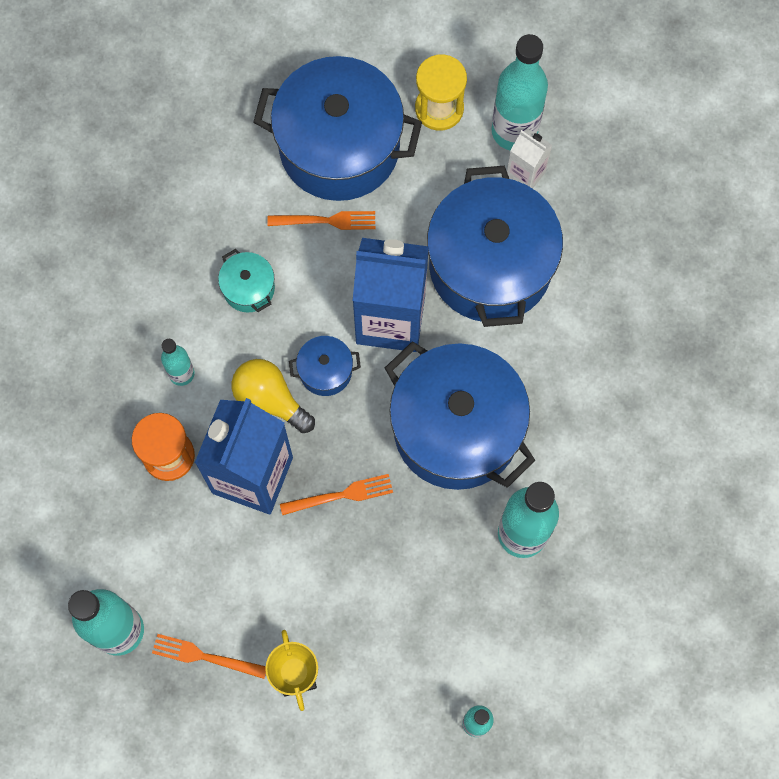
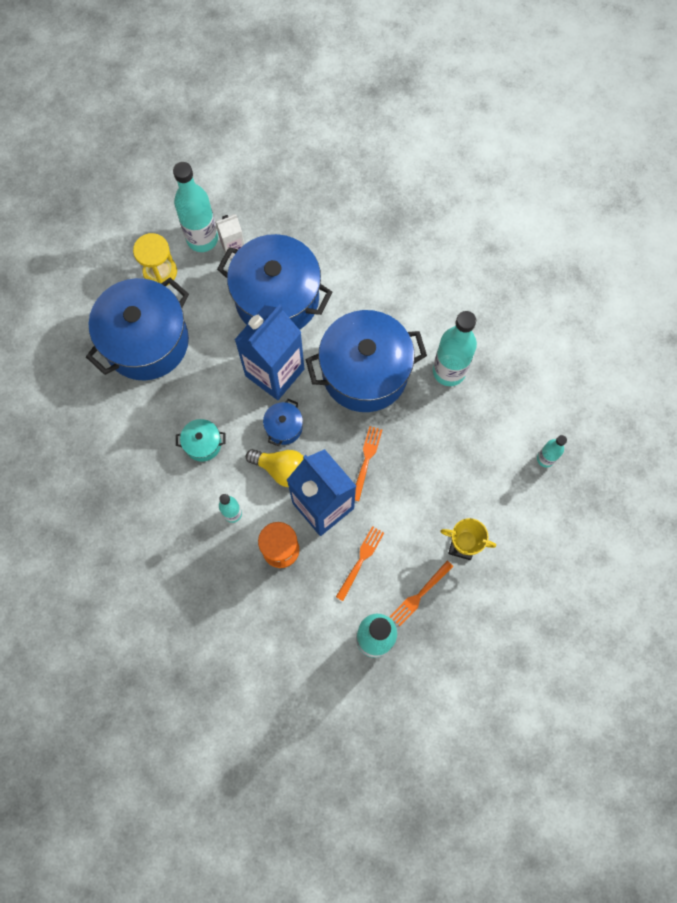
camera: 60 degrees left, 0 degrees up
(270, 399) = (282, 469): yellow light bulb -> yellow light bulb turned 135 degrees counterclockwise
(327, 220) = (189, 374): orange fork -> orange fork (361, 560)

